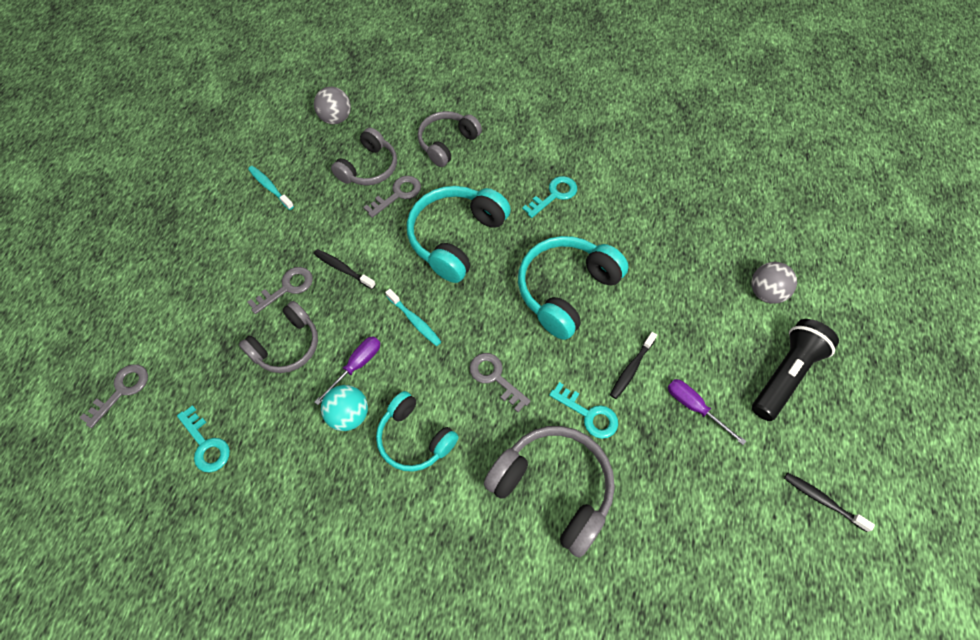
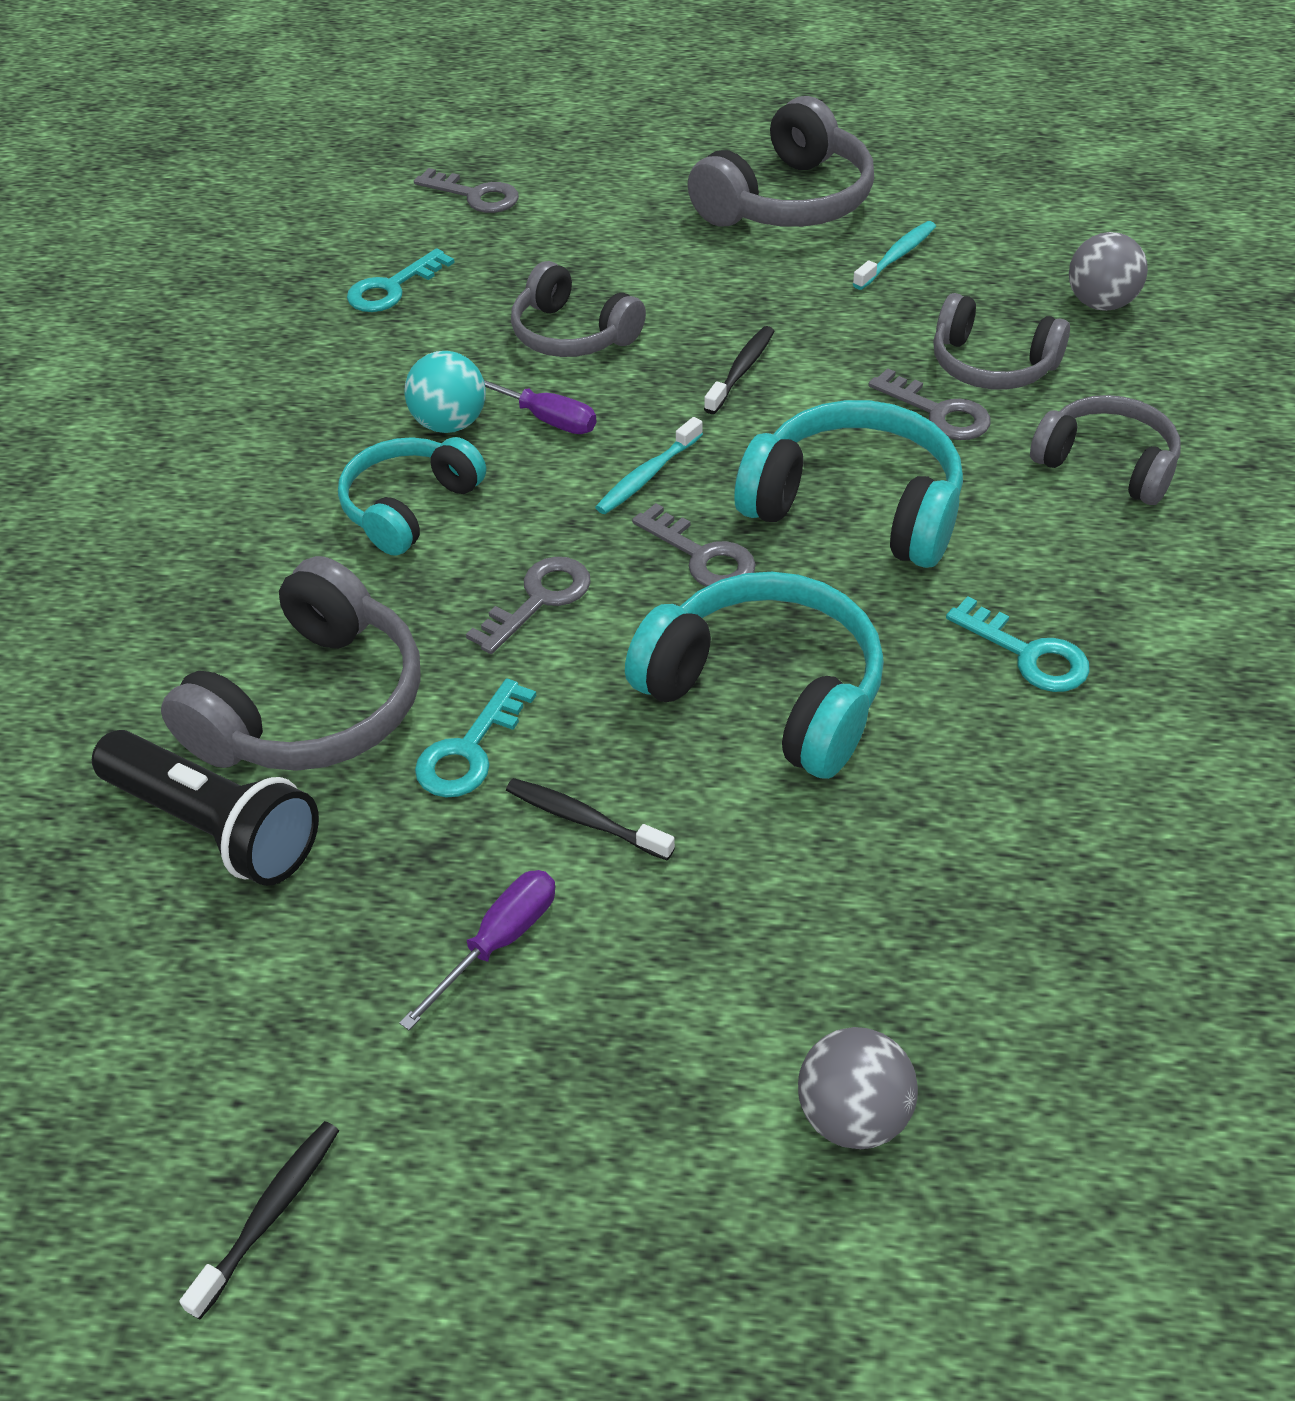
camera: 85 degrees right, 15 degrees down
(200, 226) = (787, 201): none -> grey headphones
(287, 288) = (686, 314): grey key -> grey key (702, 556)
(785, 374) = (606, 1150): black flashlight -> black flashlight (215, 826)

